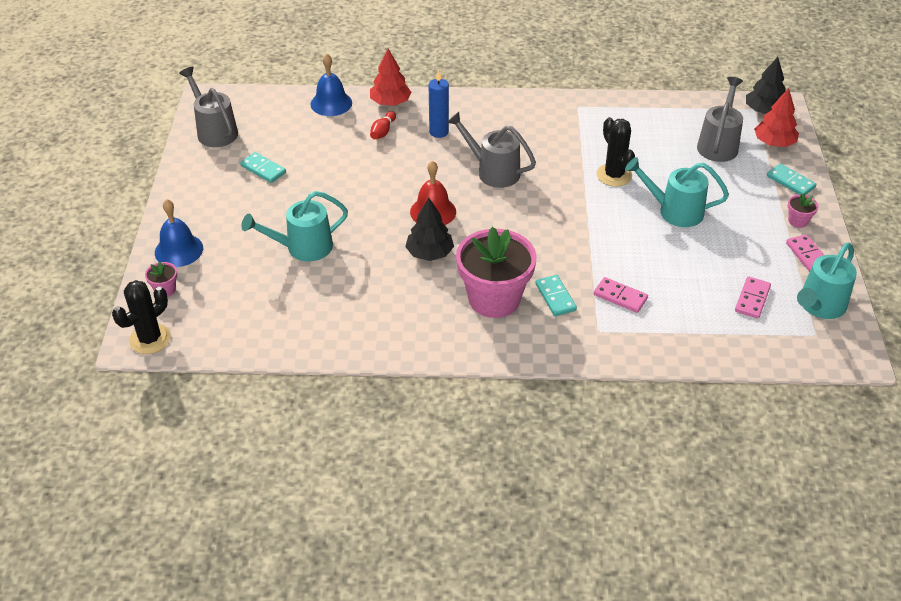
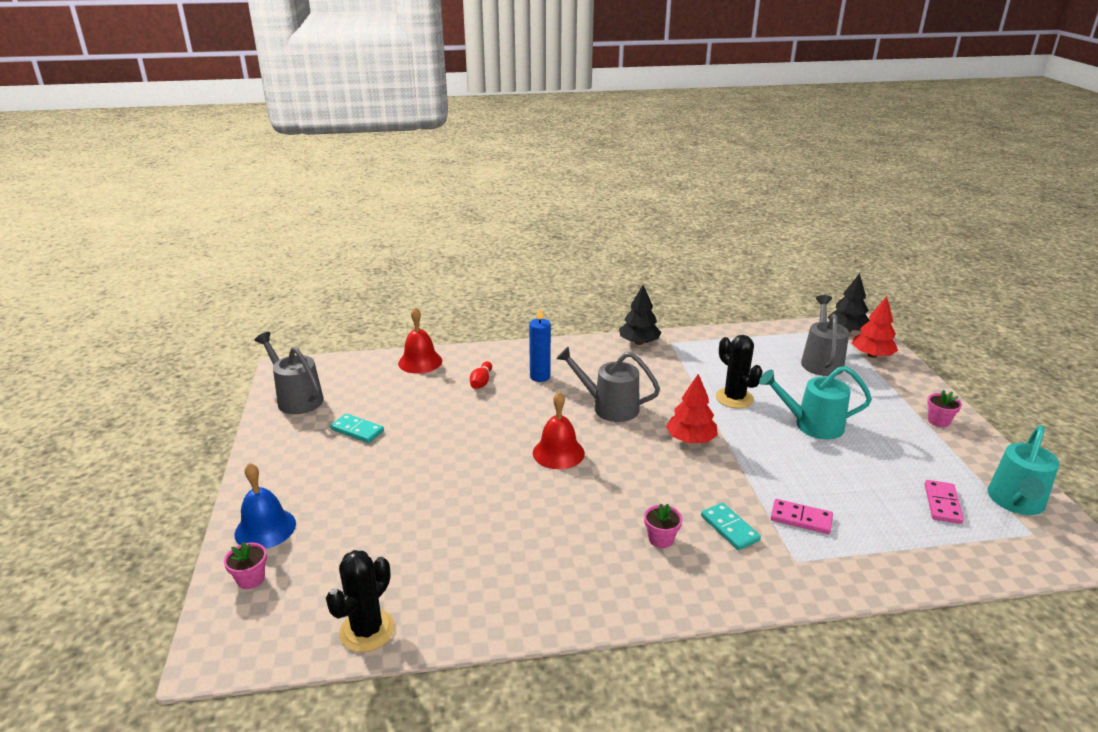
camera: 10 degrees left, 15 degrees down
(150, 339) = (234, 648): black cactus -> black cactus (367, 630)
(302, 248) = (418, 508): turquoise watering can -> none
(331, 103) = (420, 362): blue bell -> red bell
(390, 102) = (482, 355): red tree -> red tree (690, 439)
(429, 253) = (568, 497): black tree -> black tree (639, 342)
(494, 299) = (661, 539): pink flower pot -> pink flower pot, size x0.40
(790, 182) = (908, 387): turquoise domino -> none
(808, 255) = (970, 453): pink domino -> none

